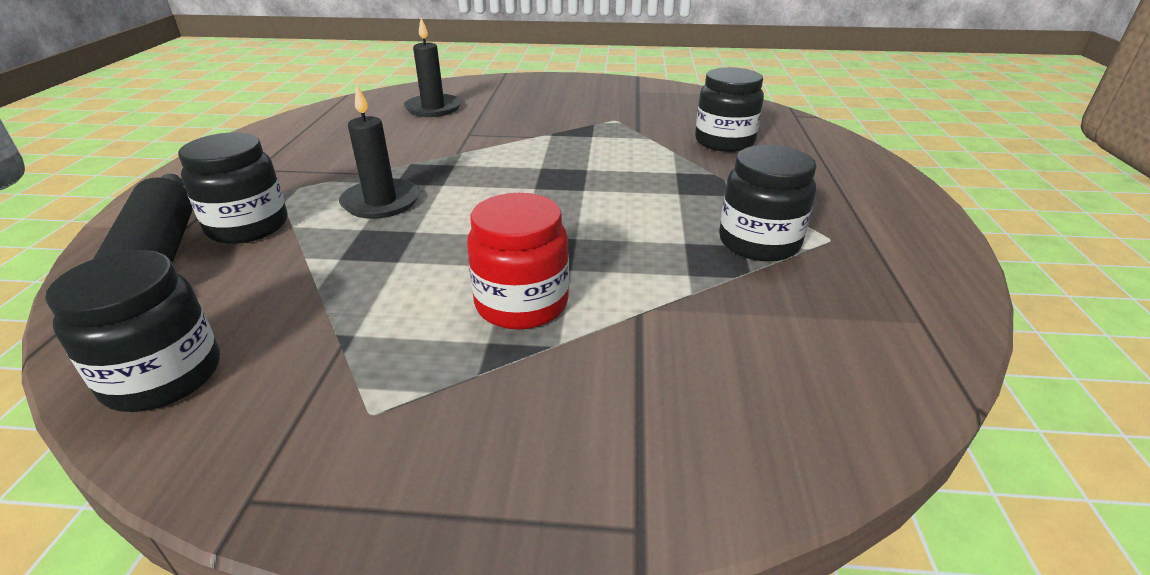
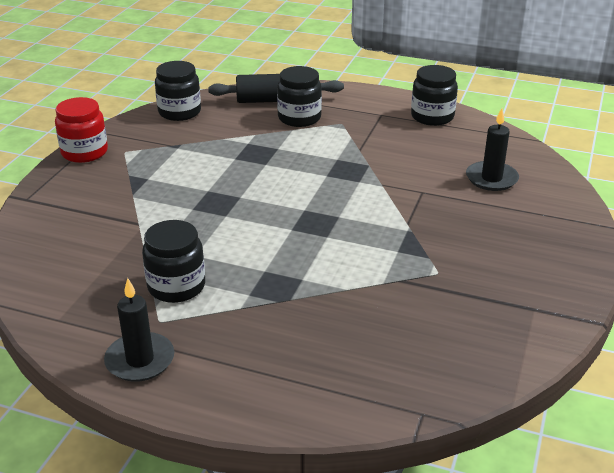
camera: 105 degrees right, 0 degrees up
(381, 202) = (310, 154): black candle -> black candle (140, 360)
(521, 304) = (171, 190): red jar -> red jar (84, 152)
(724, 142) = (359, 327): black jar -> black jar (432, 117)

